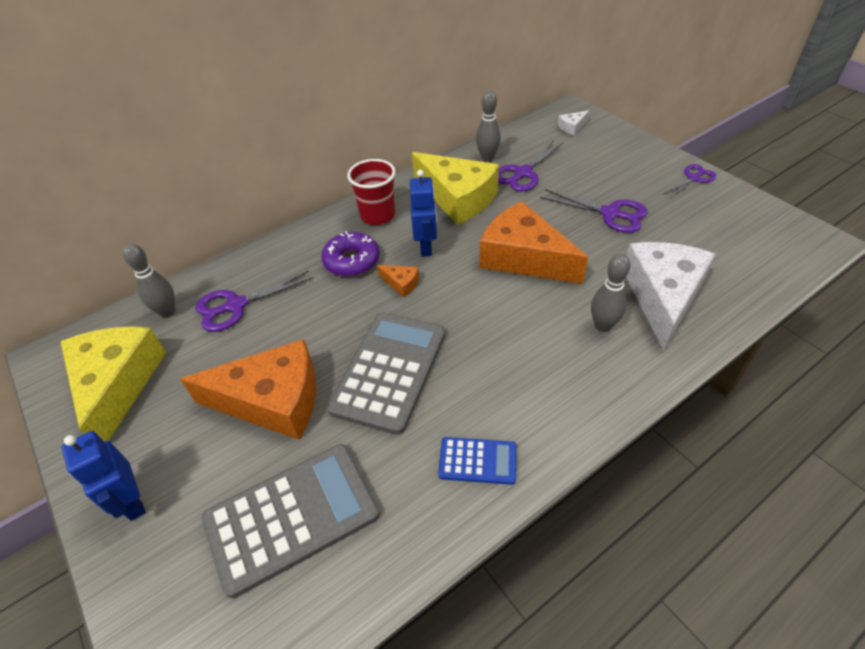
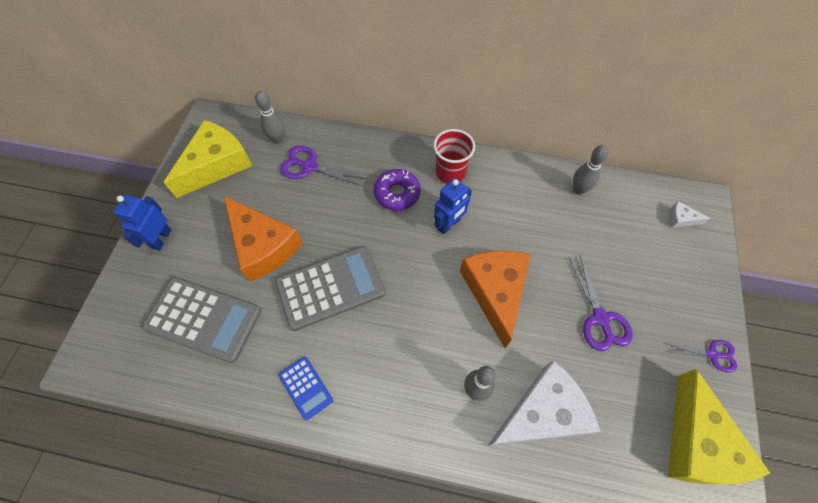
camera: 45 degrees right, 15 degrees up
(401, 283) = (403, 237): orange cheese -> none
(457, 198) = (515, 205): yellow cheese -> yellow cheese (697, 443)
(523, 173) = (586, 226): purple scissors -> none

